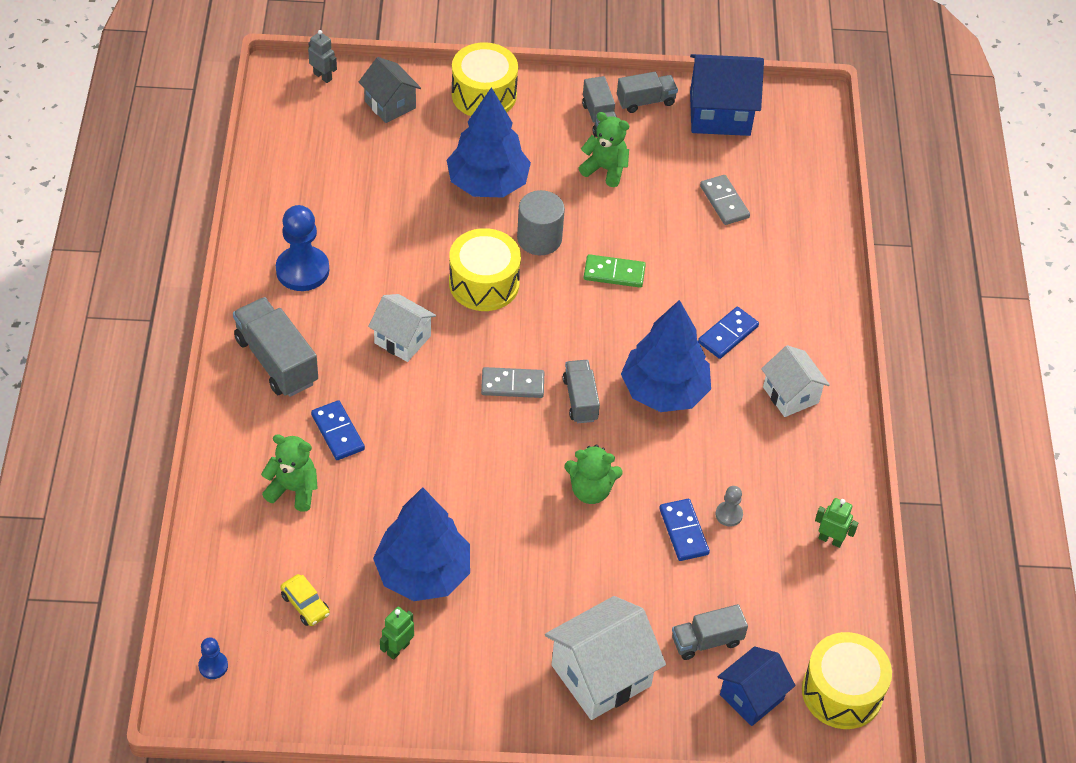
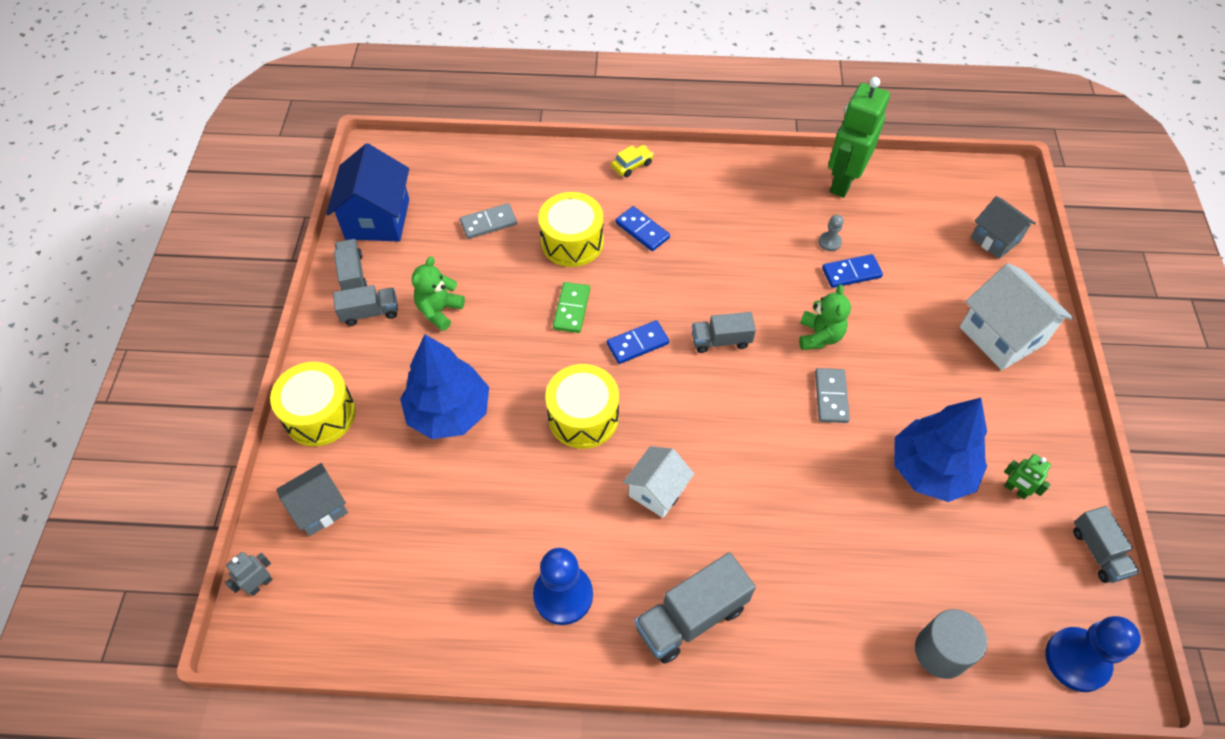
camera: 85 degrees left, 5 degrees up
(213, 666) = (1077, 660): blue pawn -> blue pawn, size x2.11
(293, 489) = (855, 591): green teddy bear -> none
(305, 605) = (987, 574): yellow car -> yellow car (632, 165)
(338, 432) = (779, 550): blue domino -> blue domino (637, 343)
(512, 384) = (707, 394): grey domino -> grey domino (831, 397)
(539, 238) = (526, 368): grey cylinder -> grey cylinder (941, 652)
(664, 391) = (706, 278): blue tree -> none
(706, 641) = (952, 264): grey truck -> grey truck (1098, 552)
(751, 697) = (995, 239): blue house -> grey house
(790, 395) = (704, 194): white house -> none
(830, 540) = (843, 181): green robot -> green robot, size x2.27
(842, 692) = (976, 186): yellow drum -> yellow drum (572, 242)

